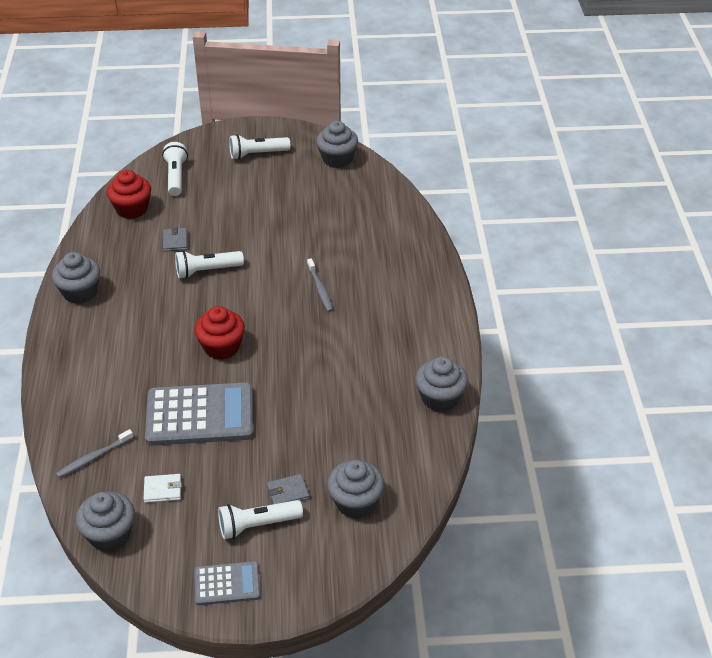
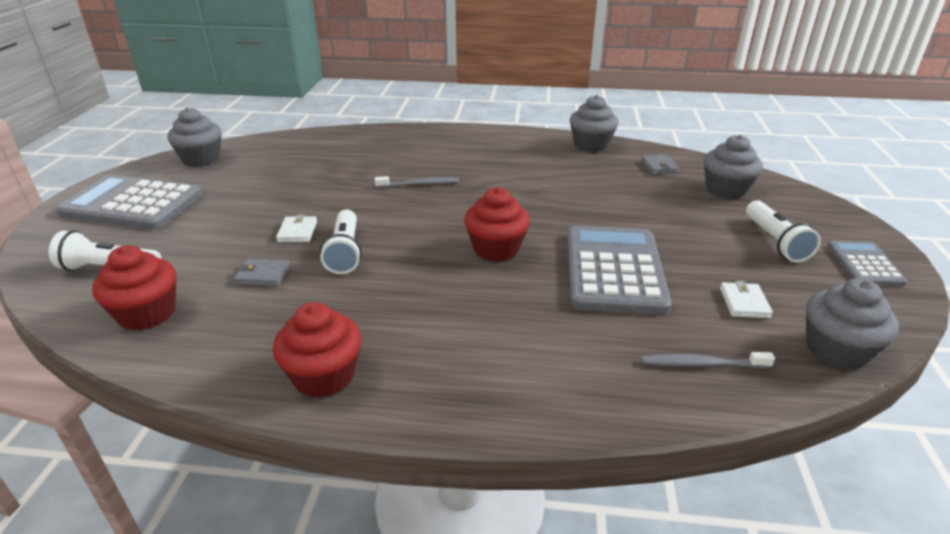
camera: 80 degrees left, 10 degrees down
(80, 292) = (324, 376): grey cupcake -> red cupcake
(93, 458) = (701, 364): grey toothbrush -> grey toothbrush turned 120 degrees clockwise
(231, 241) = (297, 232): none -> white wallet
(257, 154) = (132, 204): white flashlight -> grey calculator
(288, 492) = (723, 222): grey wallet -> grey wallet (659, 166)

